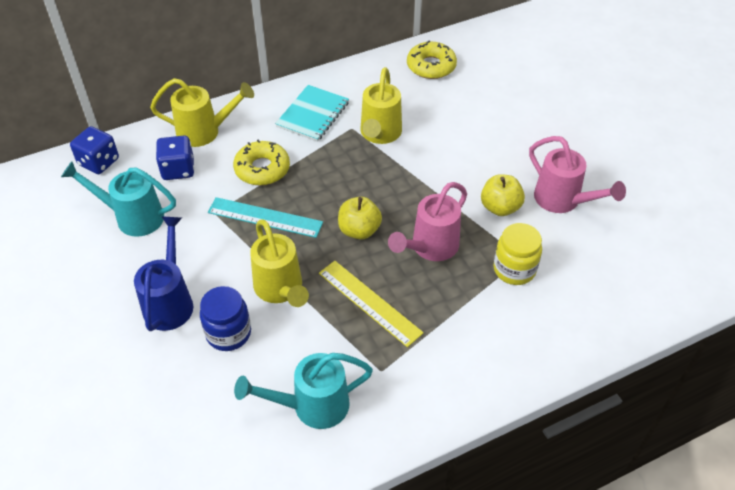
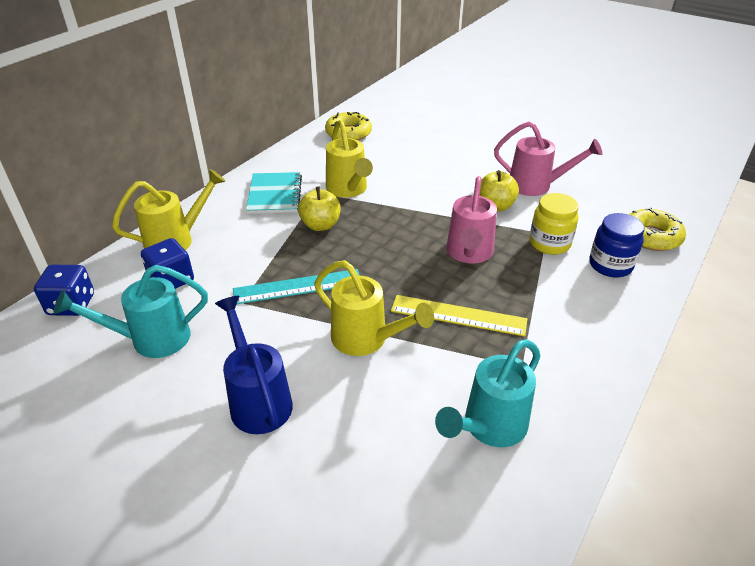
camera: 30 degrees left, 10 degrees down
(228, 333) = (347, 401): blue jar -> blue jar (610, 265)
(262, 169) = (261, 250): yellow donut -> yellow donut (651, 237)
(359, 230) = (396, 264): yellow apple -> yellow apple (320, 225)

